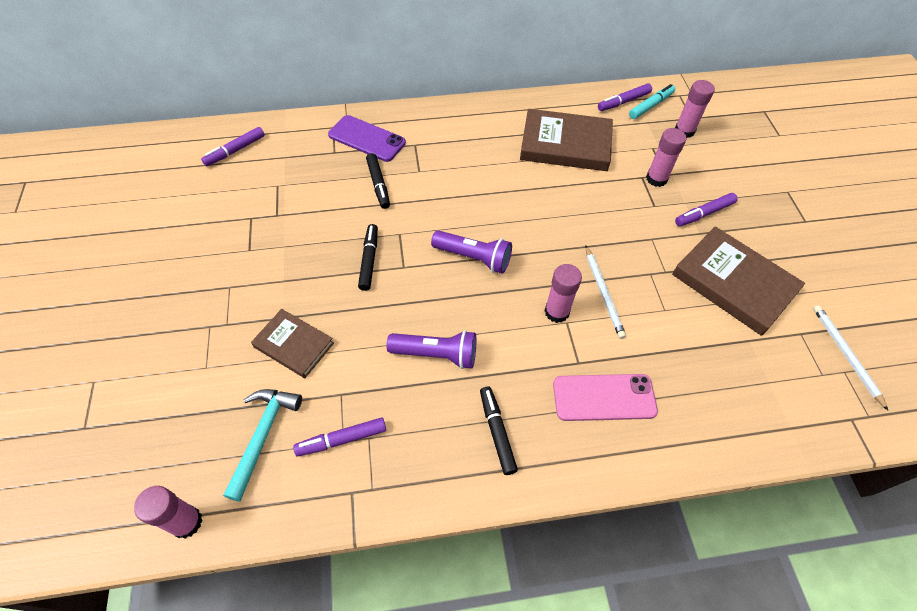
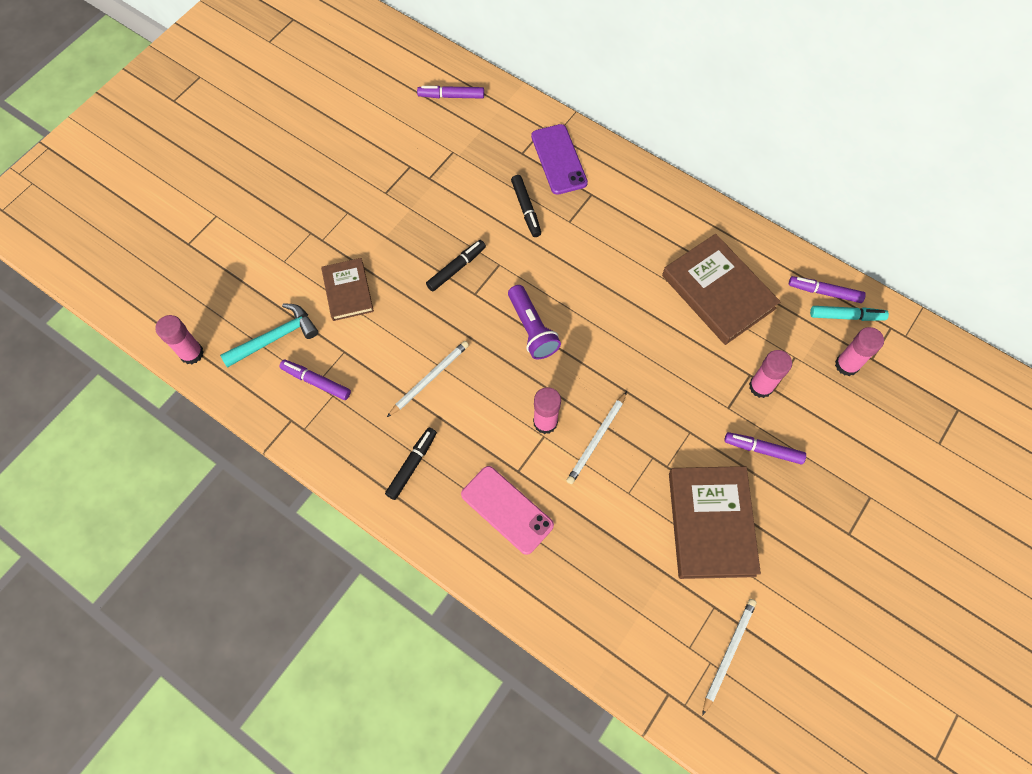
camera: 45 degrees right, 10 degrees up
(378, 184) = (526, 209): black marker -> black marker turned 45 degrees counterclockwise
(436, 354) = (429, 378): purple flashlight -> white pencil

